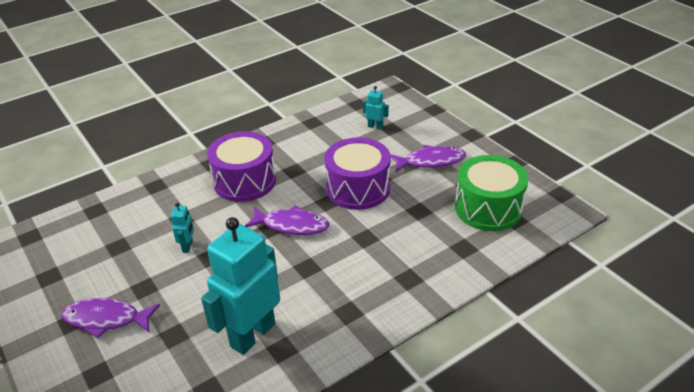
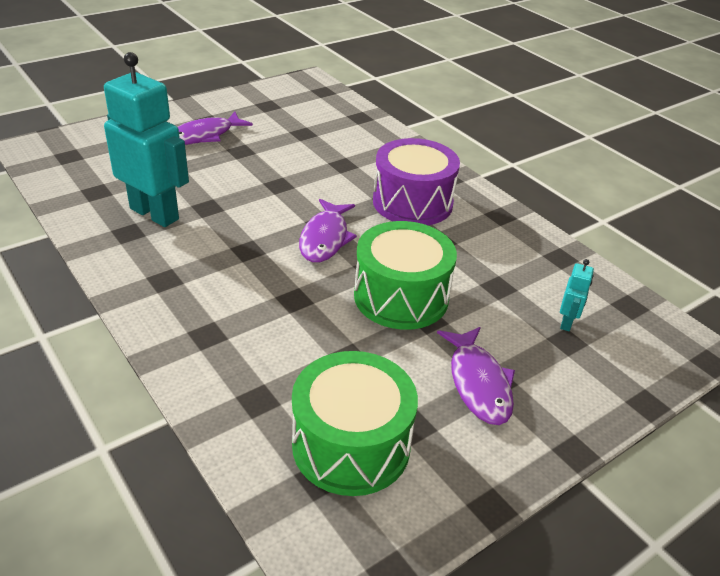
camera: 85 degrees right, 0 degrees up
(106, 319) = (204, 136): purple fish -> purple fish turned 135 degrees counterclockwise
(188, 246) = (297, 170): turquoise robot -> none
(358, 188) = (401, 297): purple drum -> green drum

